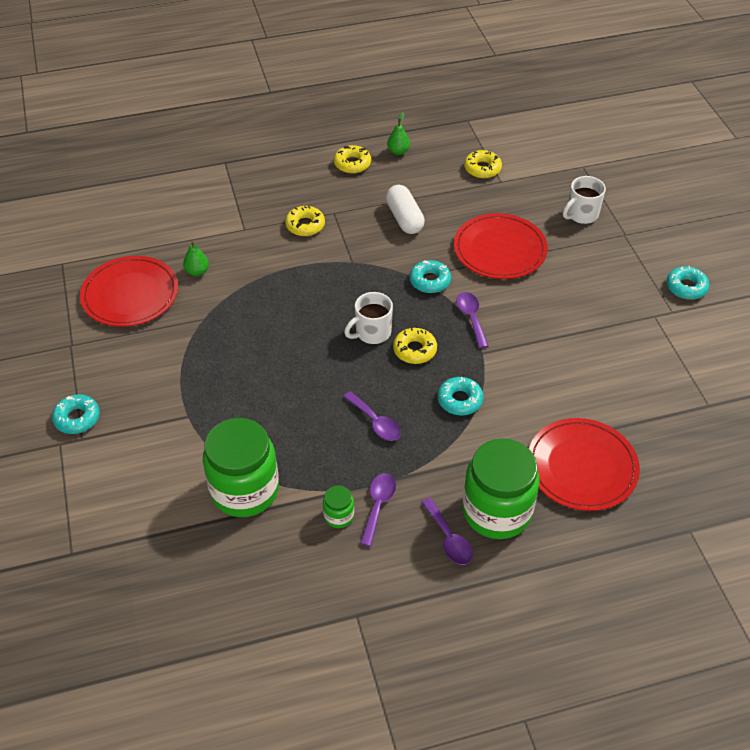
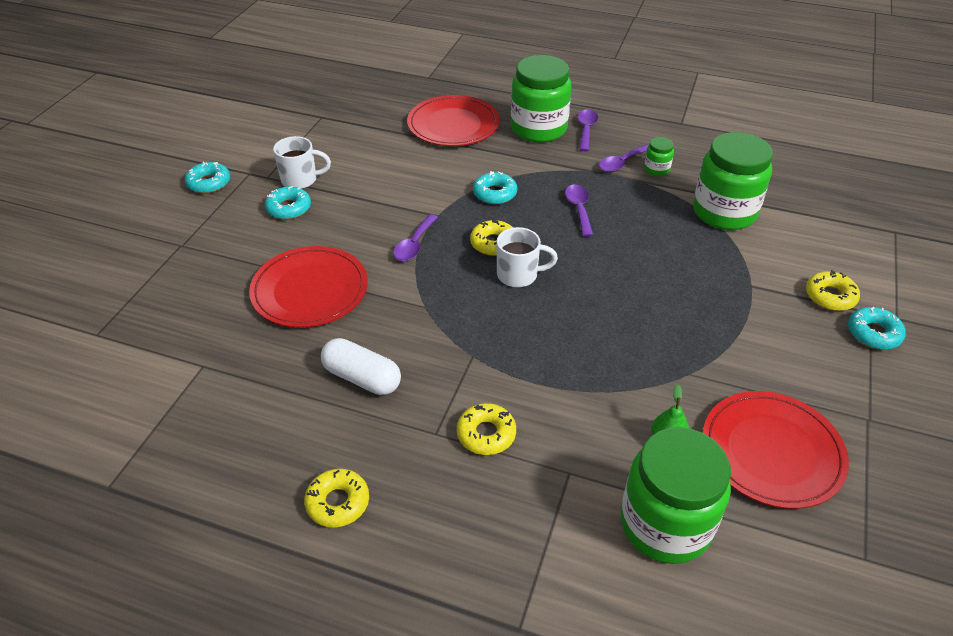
camera: 145 degrees left, 5 degrees down
(177, 230) = (665, 524): none -> green jar
(398, 151) = (257, 487): green pear -> none
(404, 218) = (362, 378): white capsule -> white capsule turned 75 degrees counterclockwise
(430, 281) = (413, 294): turquoise donut -> turquoise donut (289, 208)
(482, 168) = (197, 395): yellow donut -> yellow donut (830, 296)
(581, 215) = (185, 283): white mug -> white mug (300, 180)

